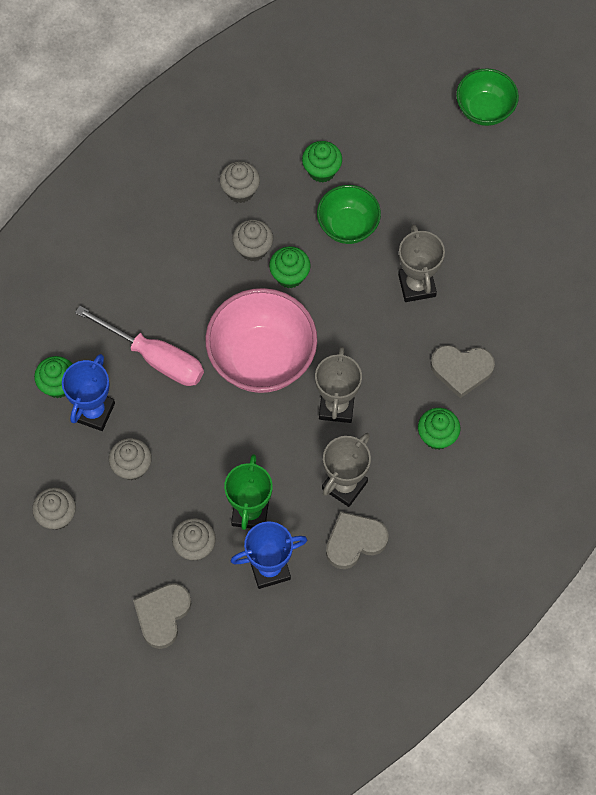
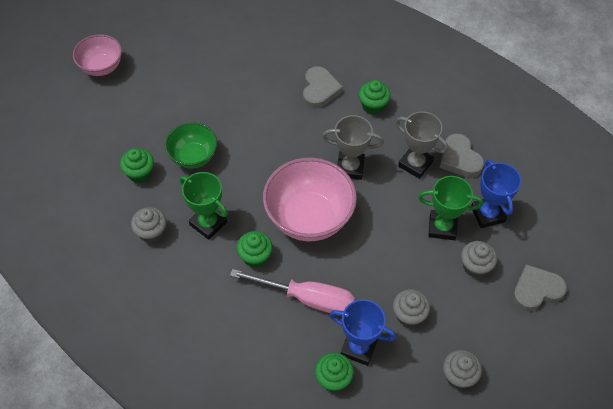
camera: 90 degrees left, 10 degrees down
(155, 357) = (307, 298): pink screwdriver -> pink screwdriver turned 75 degrees clockwise
(162, 615) = (536, 290): grey heart -> grey heart turned 135 degrees clockwise
(253, 249) = (208, 223): grey cupcake -> green trophy
(290, 275) = (235, 197): green cupcake -> green cupcake (255, 257)
(417, 285) = (249, 114): grey trophy -> none
(484, 110) = (101, 67): green bowl -> pink bowl

